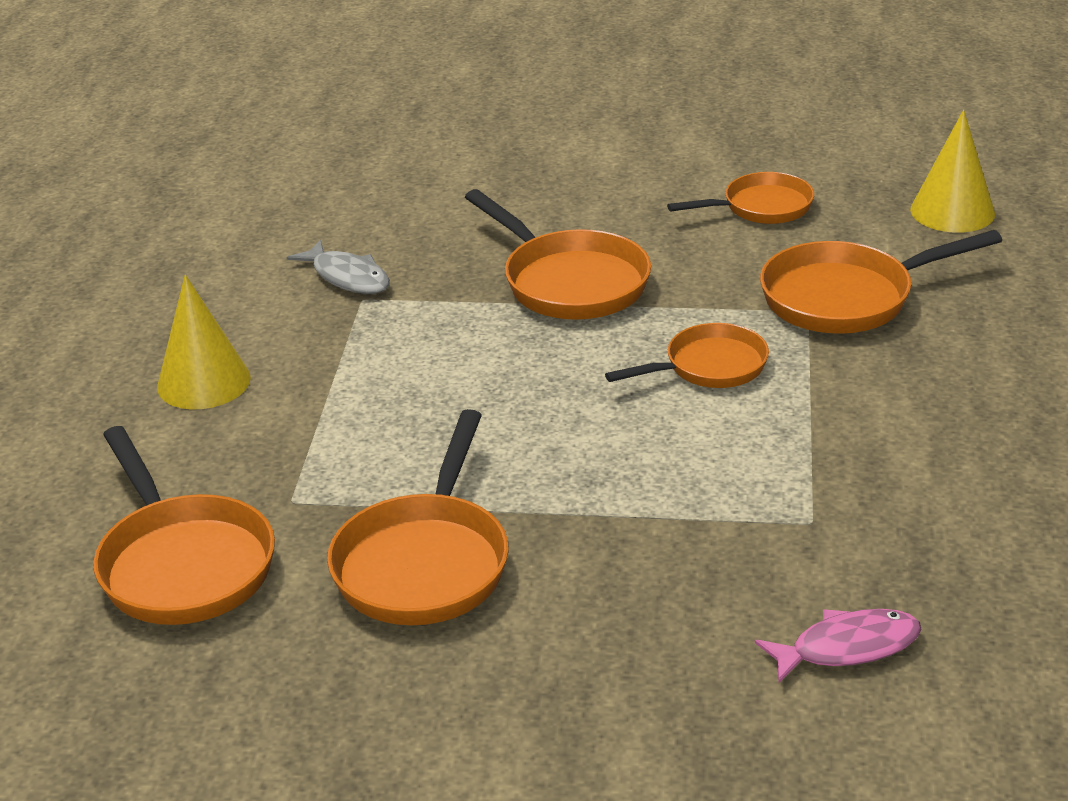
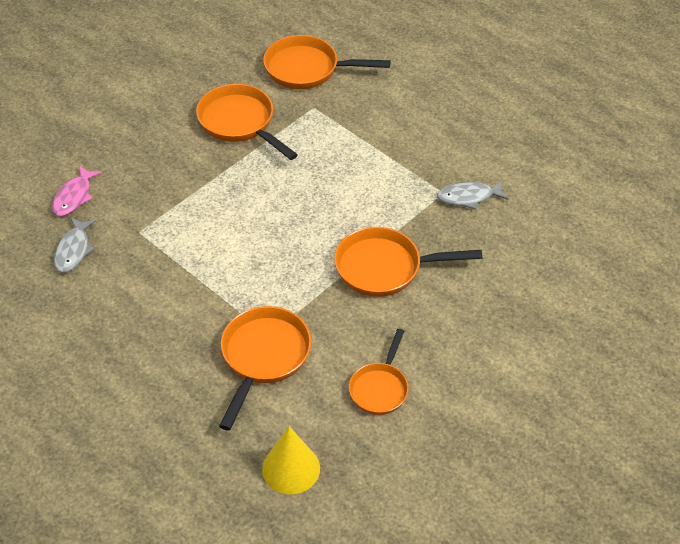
camera: 125 degrees right, 15 degrees up
(204, 382) = (423, 118): yellow cone -> none
(709, 367) = (265, 270): orange pan -> none
(946, 567) = (73, 250): none -> grey fish

